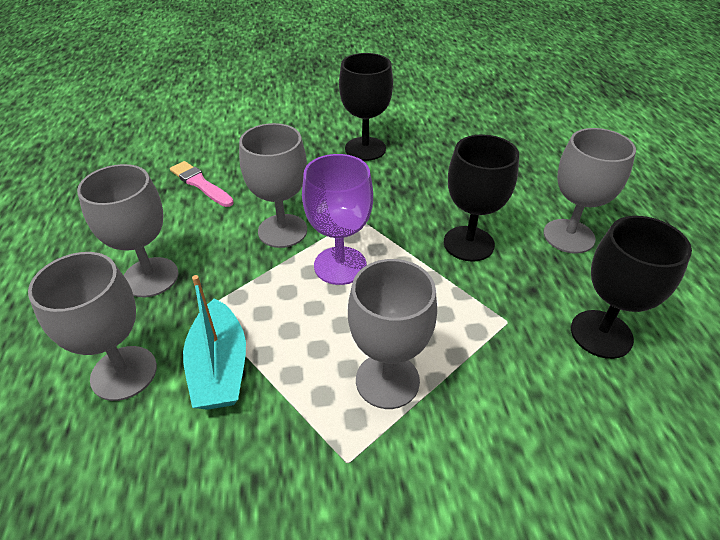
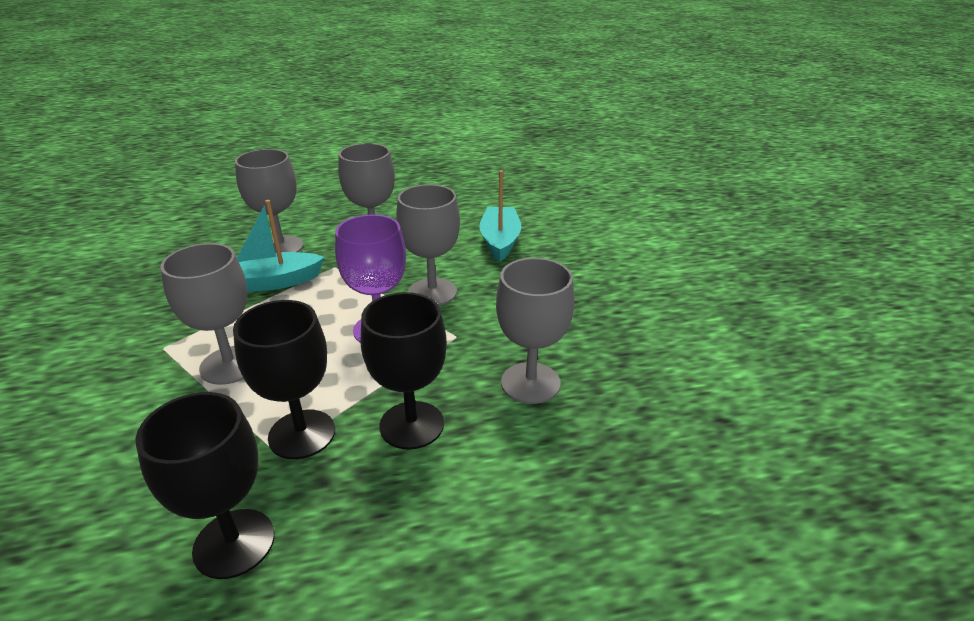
camera: 85 degrees right, 10 degrees down
(200, 184) = (500, 241): pink brush -> turquoise boat
(365, 149) = (597, 335): black goblet -> black goblet (302, 434)
(568, 236) = (427, 537): grey goblet -> grey goblet (530, 383)

